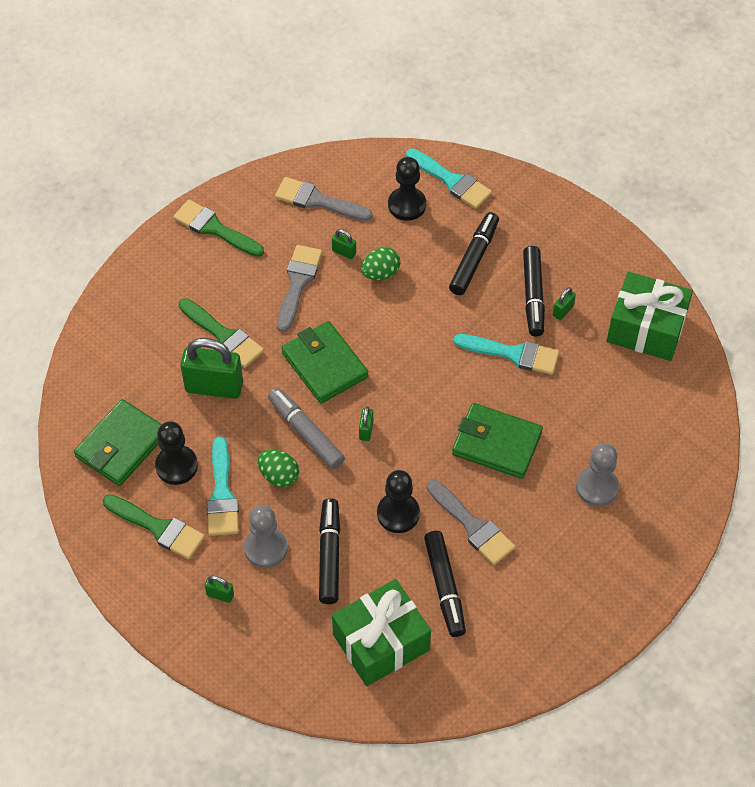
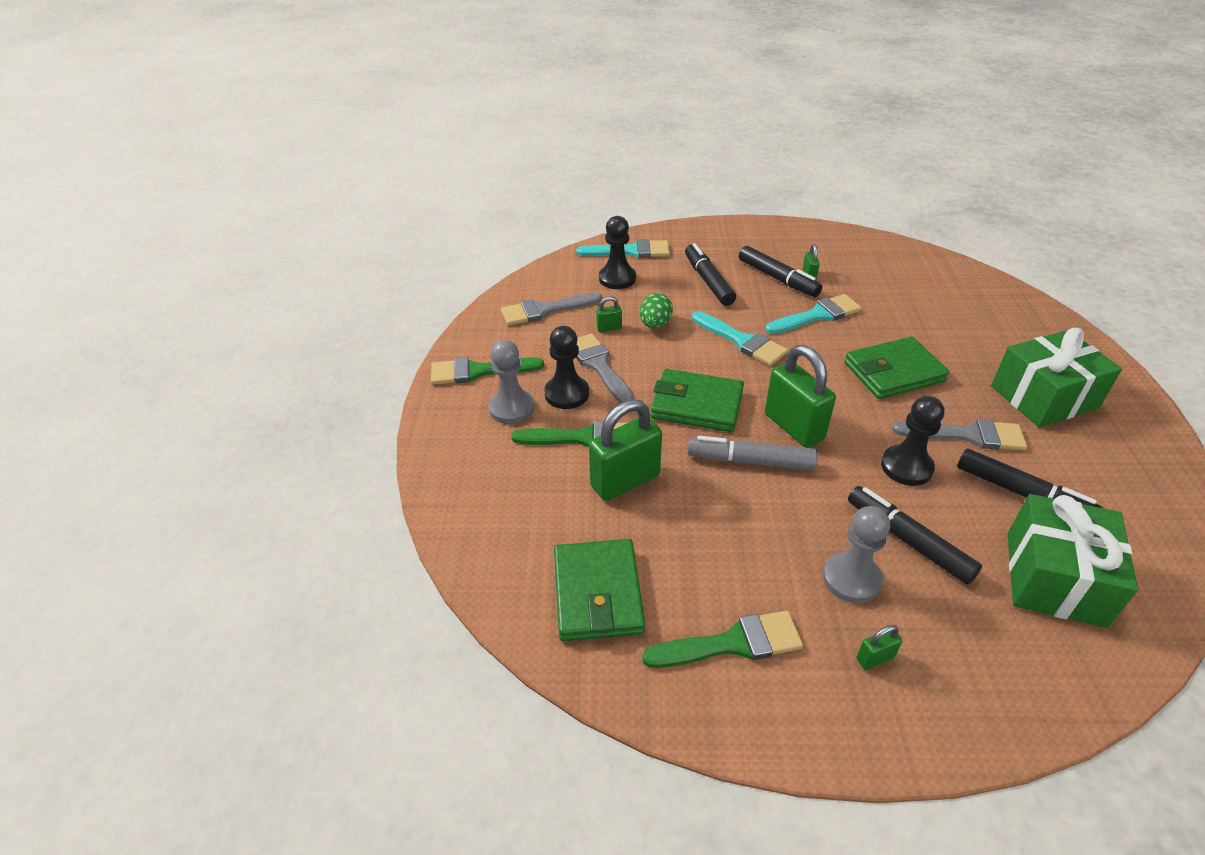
camera: 40 degrees left, 15 degrees down
(176, 466) = (675, 571): black pawn -> black pawn (567, 394)
(222, 494) = (750, 563): turquoise brush -> turquoise brush (742, 341)
(279, 476) = (776, 510): green egg -> none
(366, 430) = (793, 427): green padlock -> green padlock, size x2.27
(597, 487) = (995, 354): grey pawn -> grey pawn (511, 408)
(646, 328) = (871, 256): green gift -> green gift (1043, 397)

